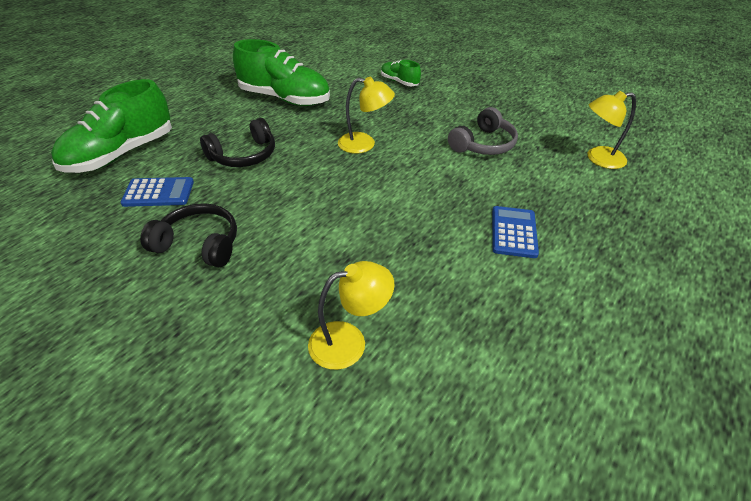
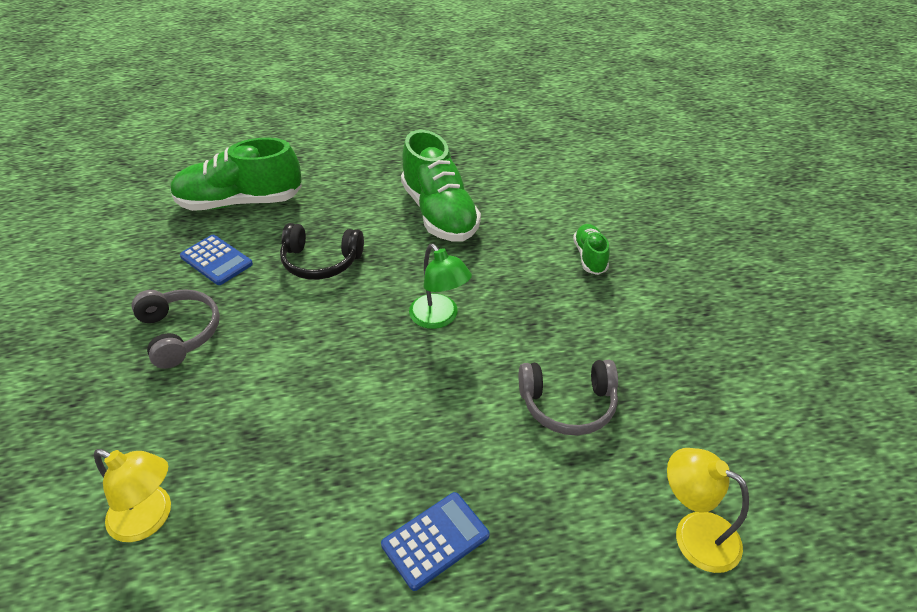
camera: 45 degrees right, 0 degrees up
(199, 244) = (179, 333): black headphones -> grey headphones
(364, 144) = (439, 318): yellow lamp -> green lamp

